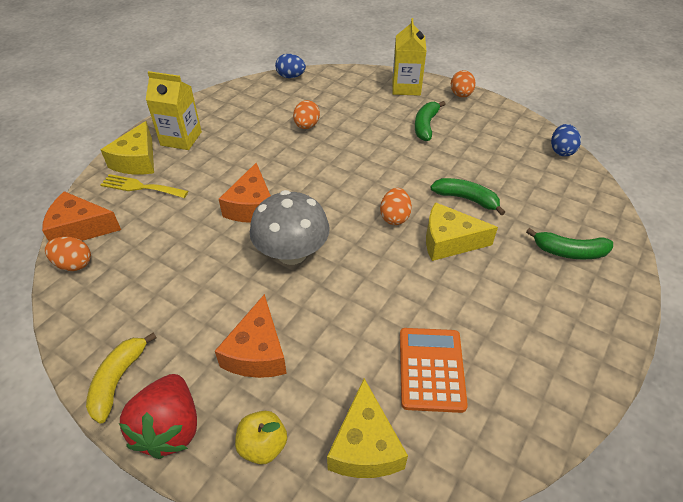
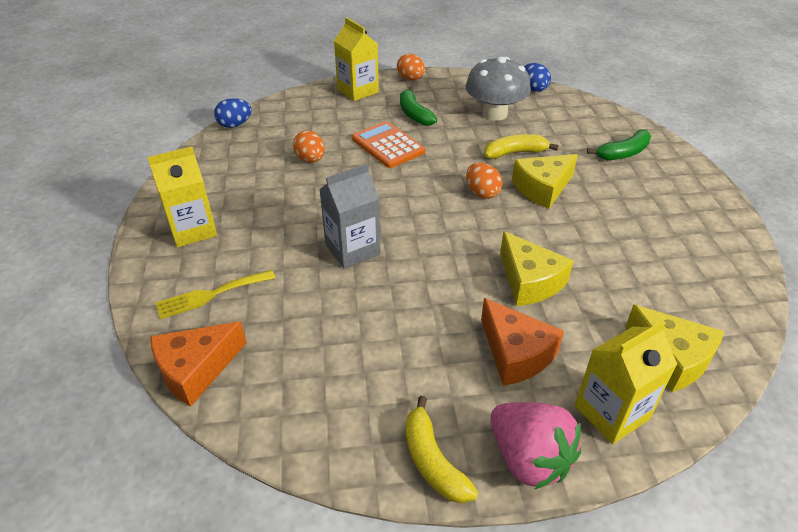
camera: 40 degrees left, 5 degrees down
(74, 264) = (239, 404): orange egg -> none
(137, 160) = (170, 274): yellow cheese -> yellow cheese (529, 281)
(170, 428) = (529, 459): red strawberry -> pink strawberry
(252, 206) = (352, 249): orange cheese -> grey carton
(263, 445) = (611, 412): yellow apple -> yellow carton
(292, 253) = (439, 265): grey mushroom -> grey mushroom (494, 114)
(431, 369) = (644, 280): orange calculator -> orange calculator (388, 145)
(466, 199) = (515, 153): green banana -> yellow banana

